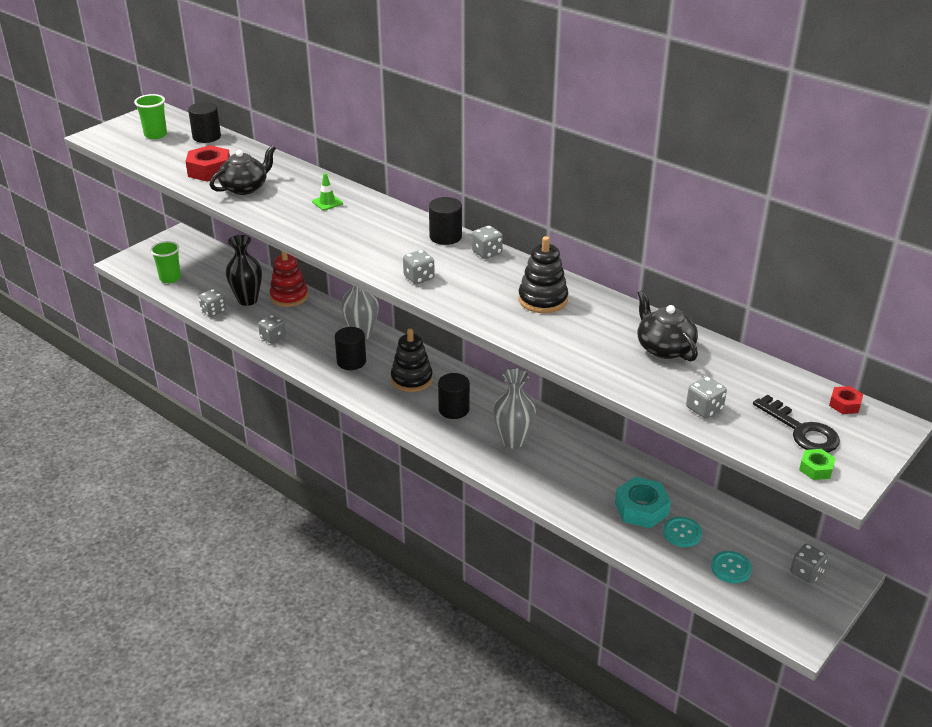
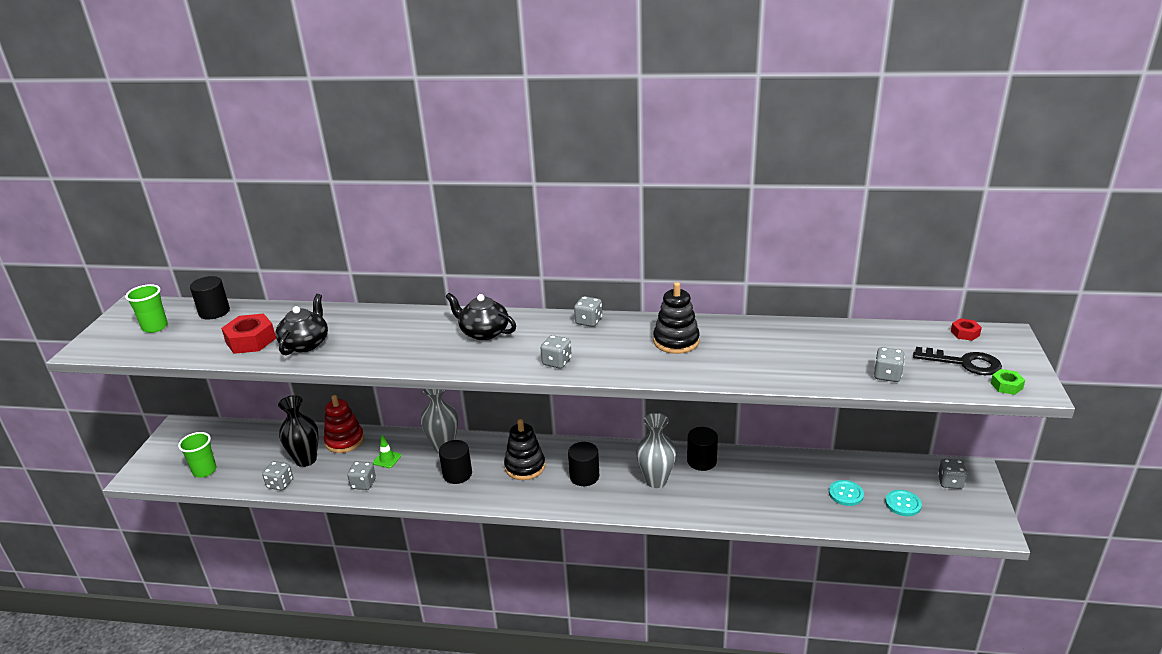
camera: 30 degrees left, 5 degrees down
(327, 202) = (401, 329): green traffic cone -> green traffic cone (387, 459)
(445, 237) = (539, 321): black cylinder -> black cylinder (701, 461)
(641, 509) = (801, 489): turquoise nut -> none
(664, 348) = (805, 342): black teapot -> black teapot (483, 332)

